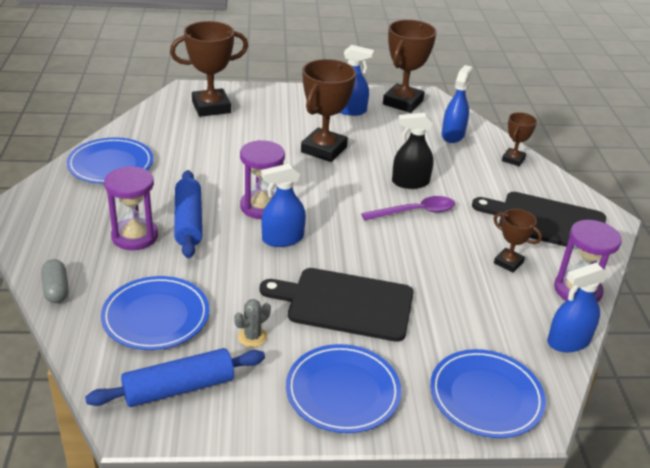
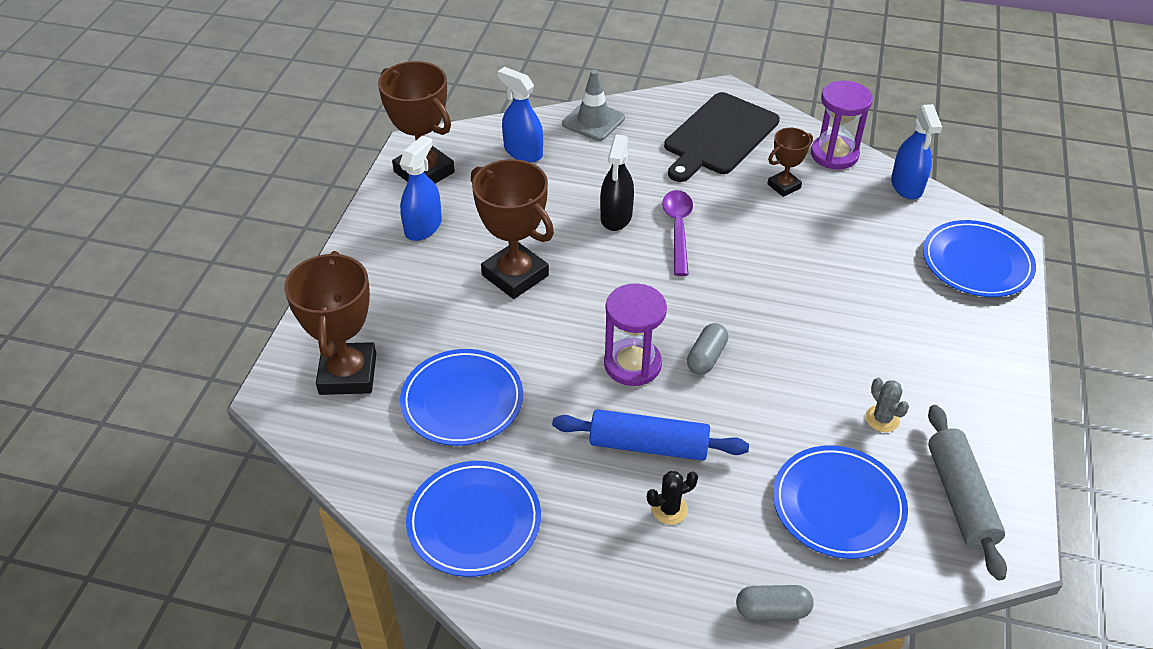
camera: 70 degrees left, 10 degrees up
(135, 236) = (669, 509): purple hourglass -> black cactus
(179, 388) = (960, 498): blue rolling pin -> grey rolling pin
(282, 239) = (706, 357): blue spray bottle -> grey capsule
(343, 391) = (968, 362): blue plate -> blue plate (462, 400)
(345, 303) = (834, 328): black cutting board -> none
(513, 159) = (593, 121): brown trophy -> grey traffic cone

